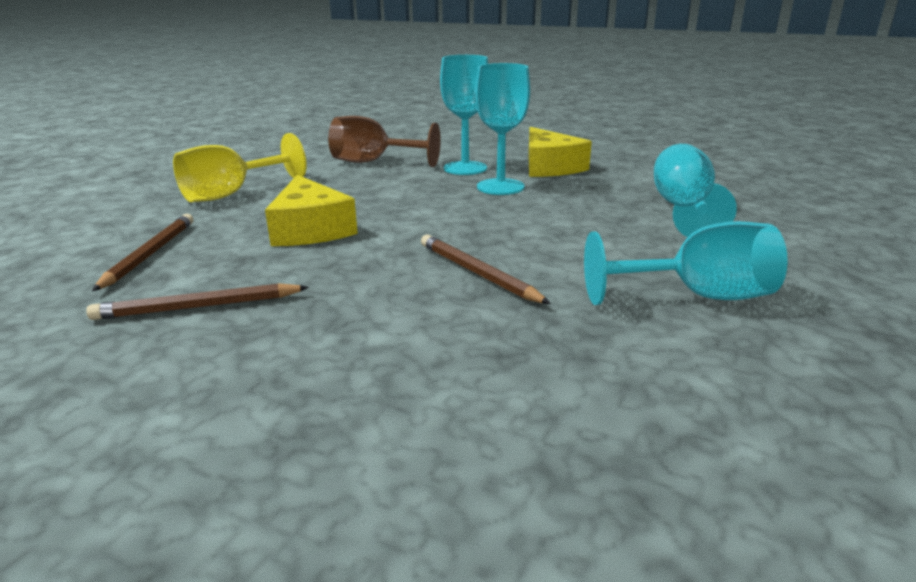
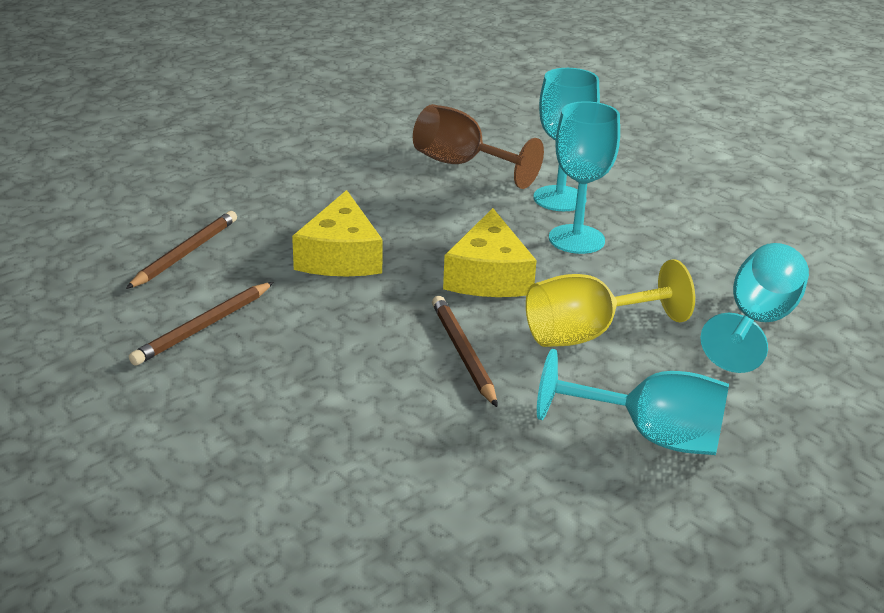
camera: 20 degrees right, 5 degrees up
(198, 307) = (203, 327): brown pencil -> brown pencil turned 60 degrees counterclockwise
(231, 194) = (289, 185): yellow goblet -> yellow goblet (587, 334)
(549, 167) = (661, 218): yellow cheese -> yellow cheese (488, 275)

